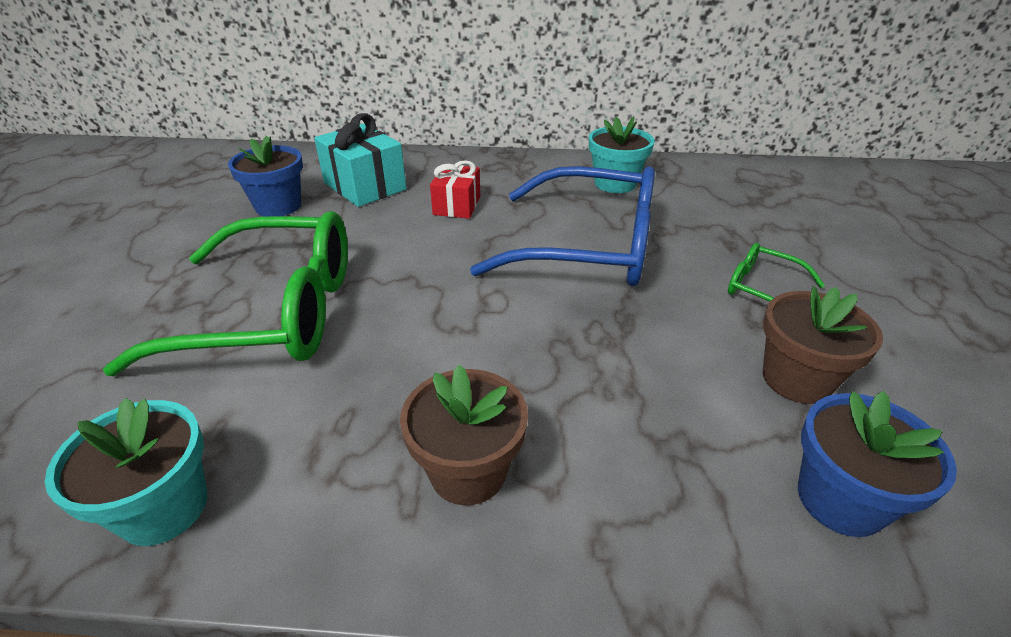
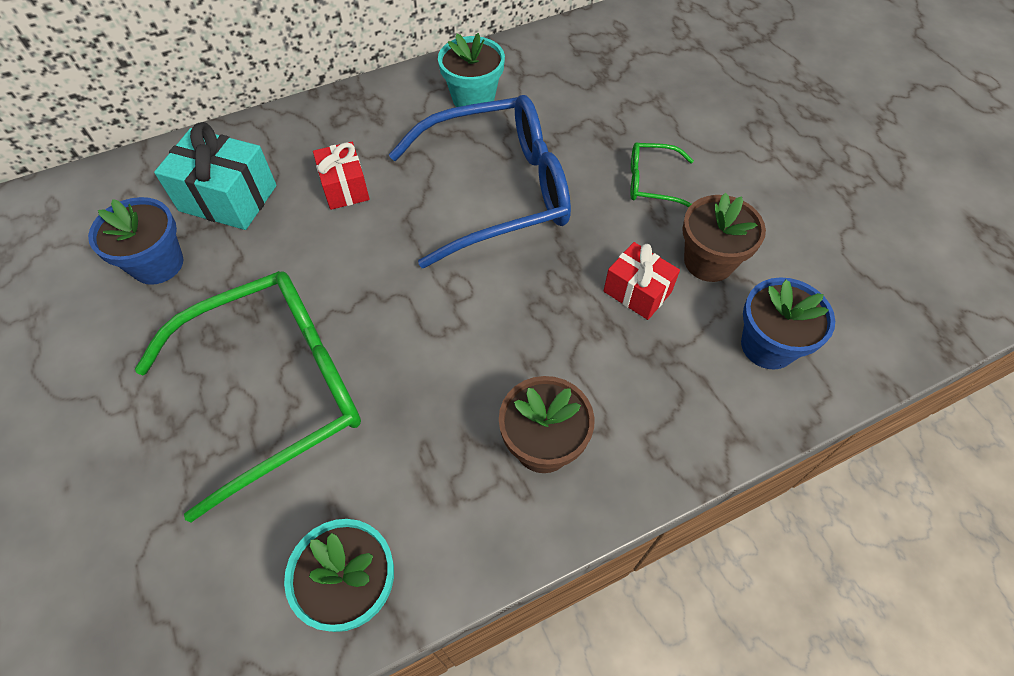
camera: 30 degrees left, 20 degrees up
(685, 374) = (637, 291): none -> red gift

